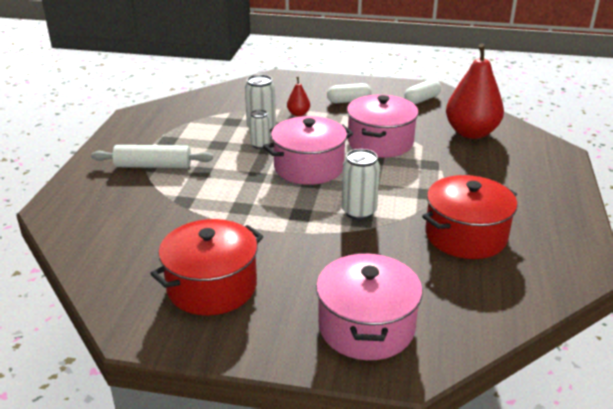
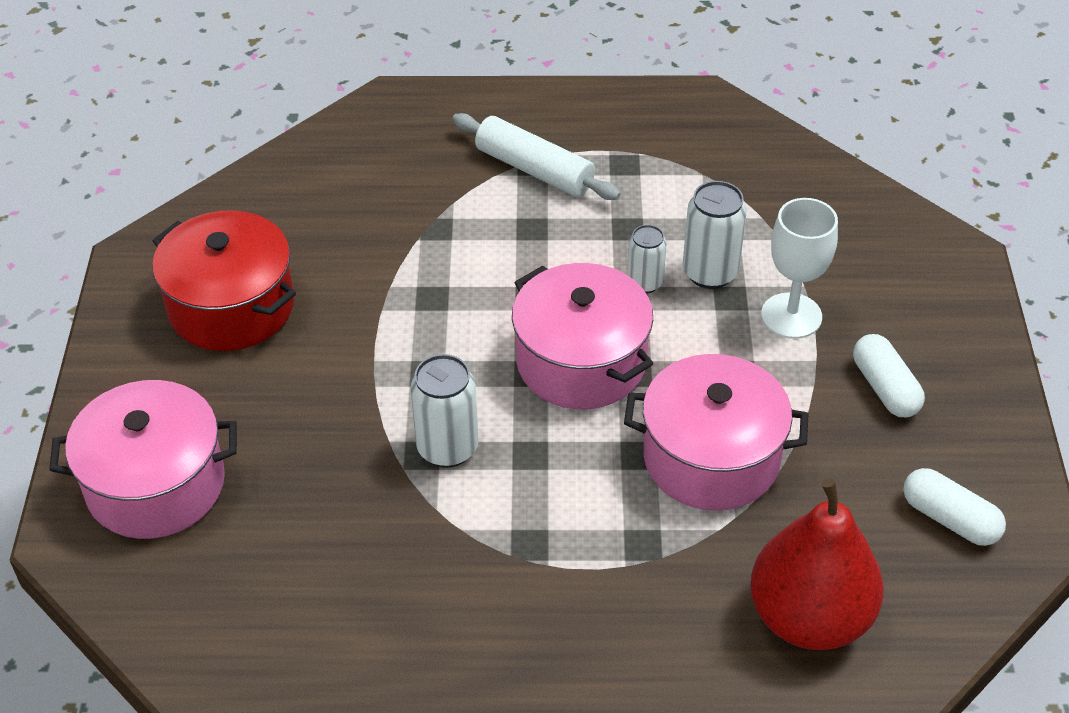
camera: 80 degrees right, 15 degrees up
(153, 166) = (534, 169): white rolling pin -> white rolling pin turned 45 degrees counterclockwise
(298, 114) = (791, 316): red pear -> white goblet
(466, 235) = (399, 605): red pot -> none

